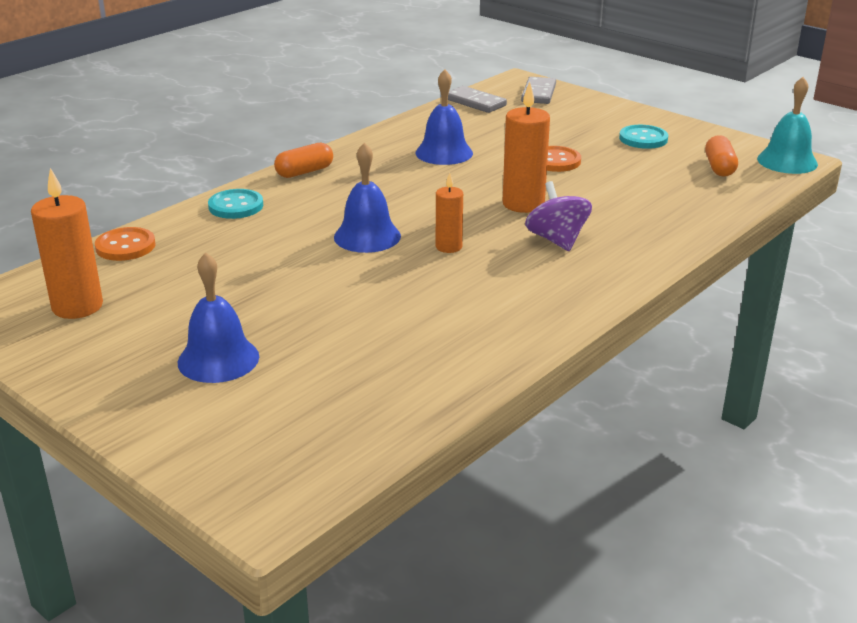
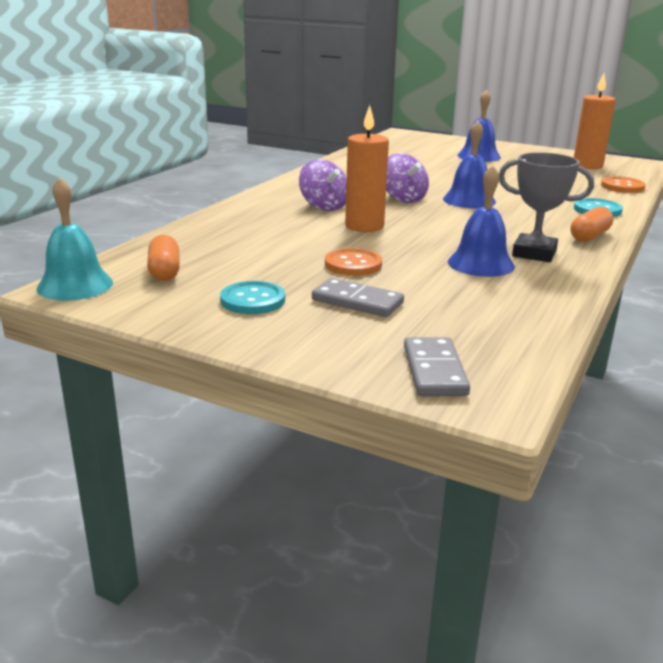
camera: 165 degrees right, 5 degrees down
(384, 158) = (534, 253): none -> grey trophy
(448, 247) = (403, 198): orange candle -> purple spinning top
(475, 102) = (517, 340): grey domino -> grey domino (357, 301)

